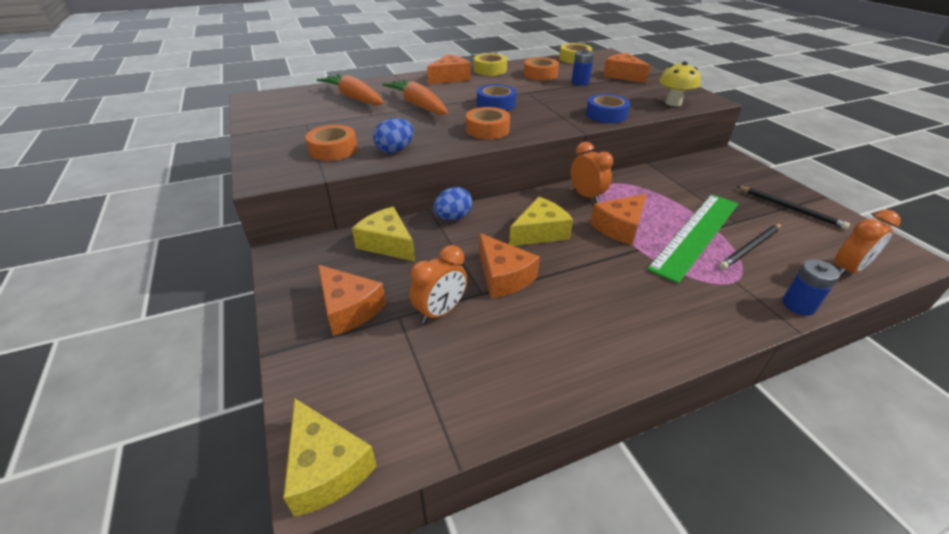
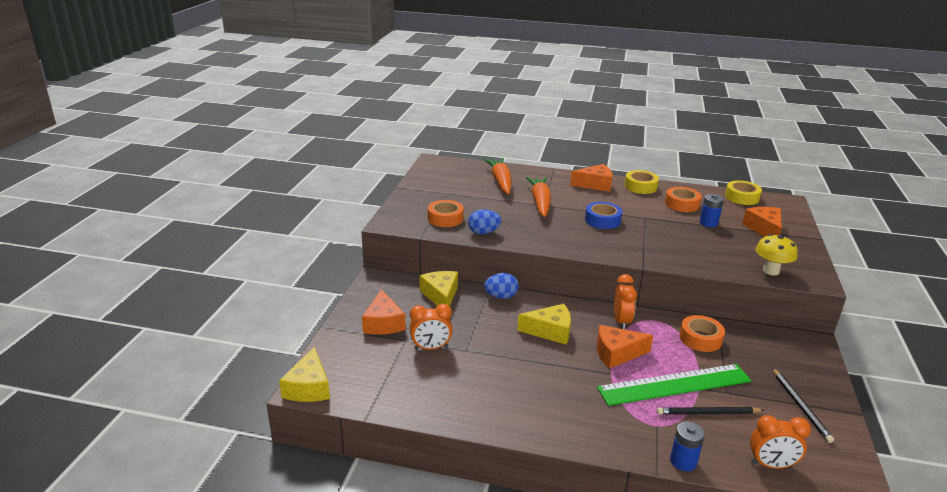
camera: 35 degrees right, 10 degrees down
(487, 130) = (567, 239): orange tape -> orange tape (700, 338)
(503, 276) = (491, 346): orange cheese -> none
(606, 115) = (685, 260): blue tape -> none

